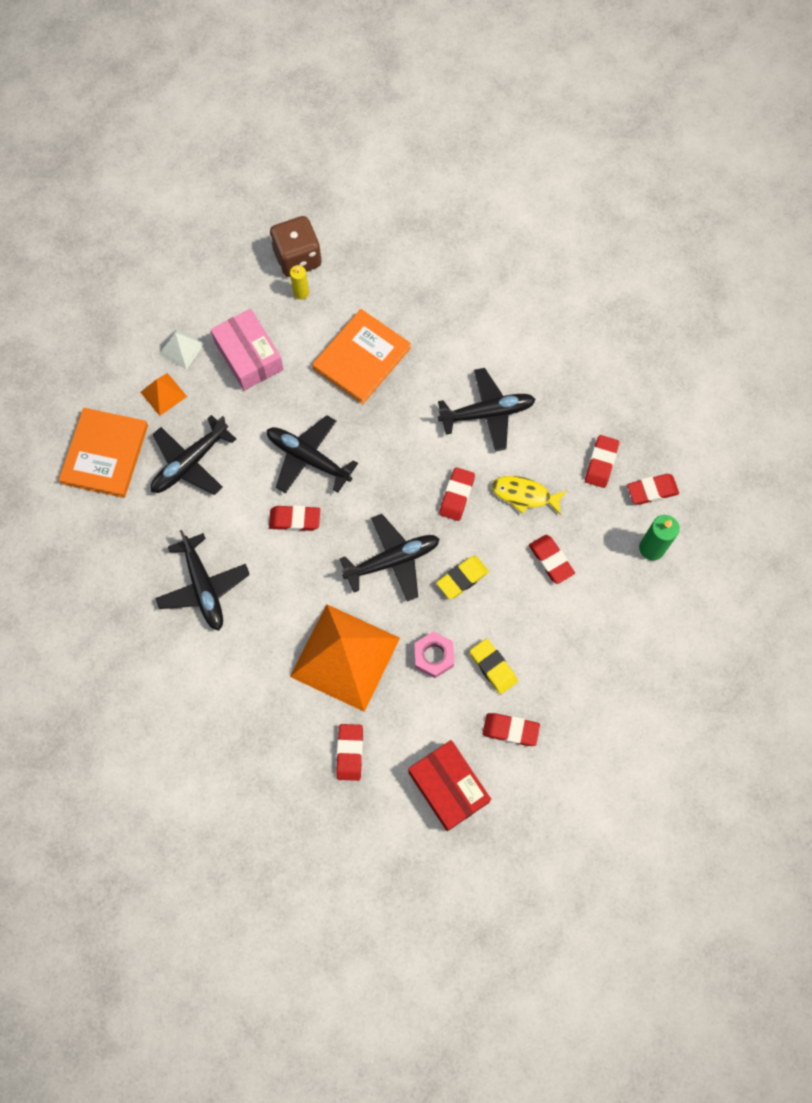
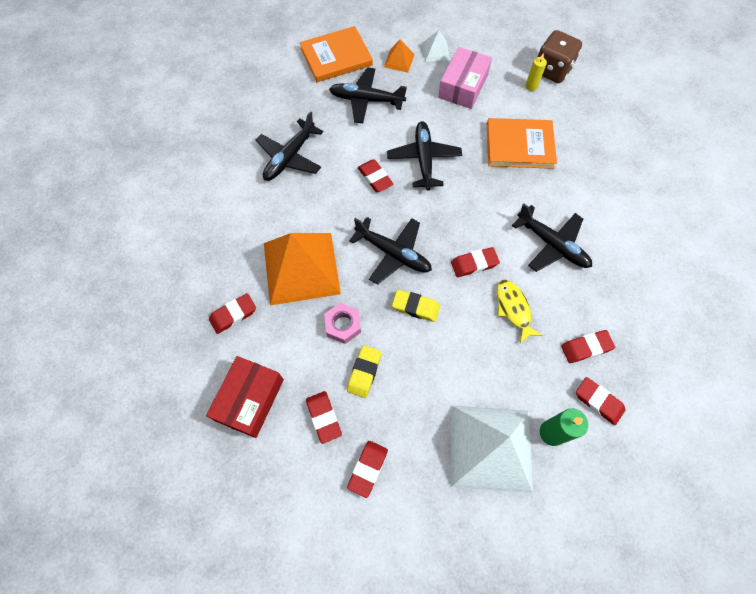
camera: 55 degrees right, 5 degrees down
(551, 560) = (479, 360): red eraser -> red eraser (368, 468)
(631, 606) = (491, 448): none -> white pyramid

